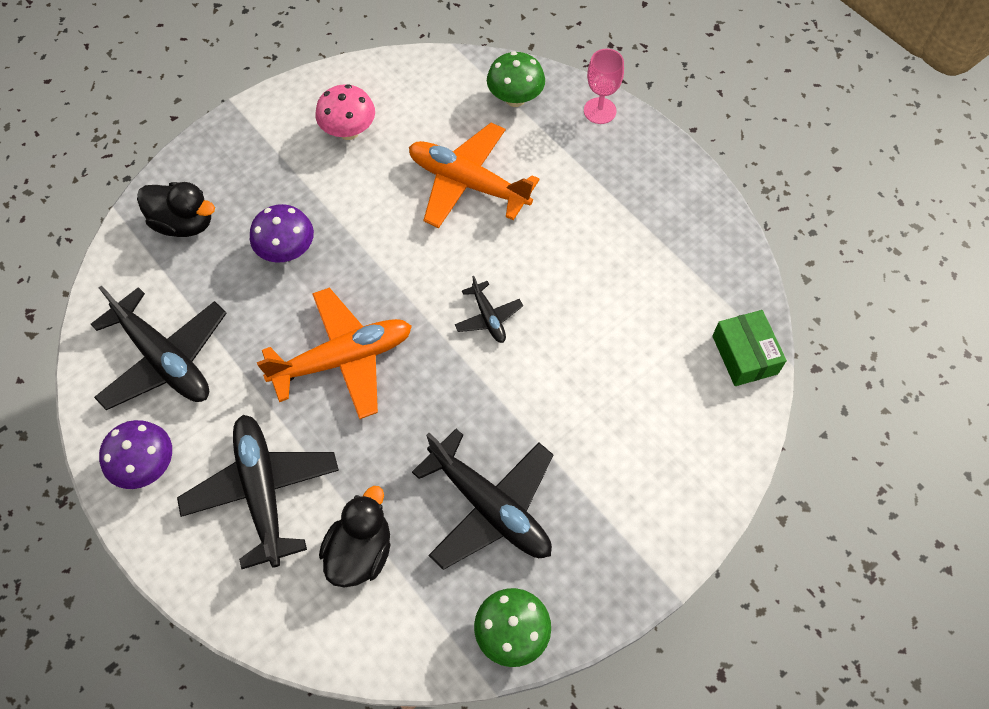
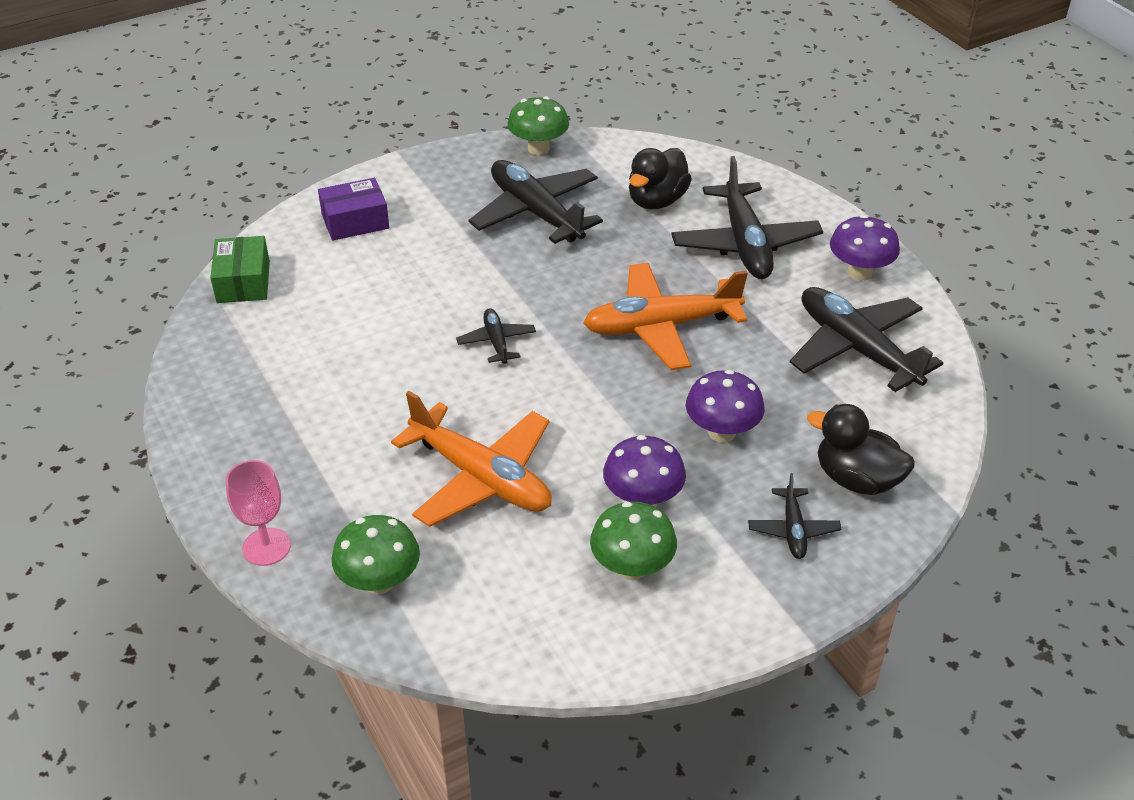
camera: 170 degrees left, 20 degrees down
(236, 175) = (793, 530): none -> black plane
(346, 183) = (642, 499): none -> purple mushroom
(349, 131) = (632, 568): pink mushroom -> green mushroom
(676, 460) = (355, 221): none -> purple box

